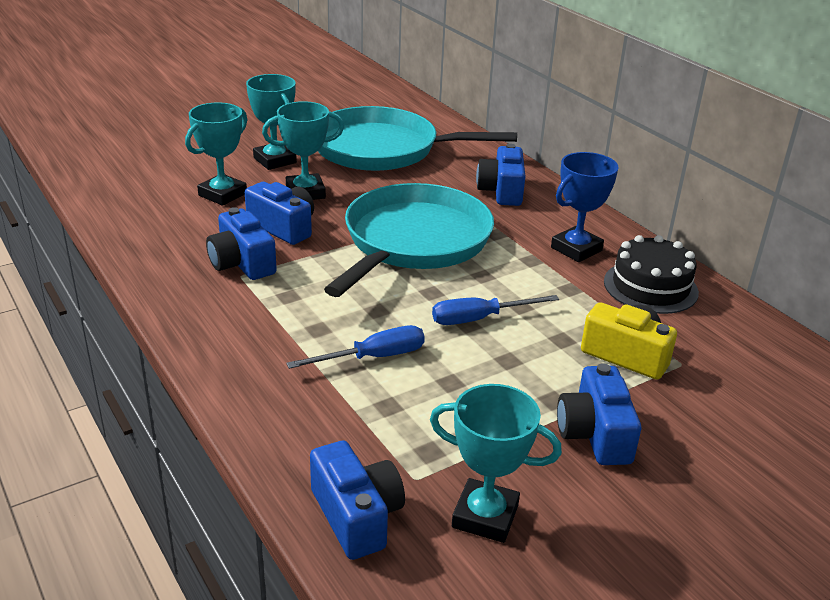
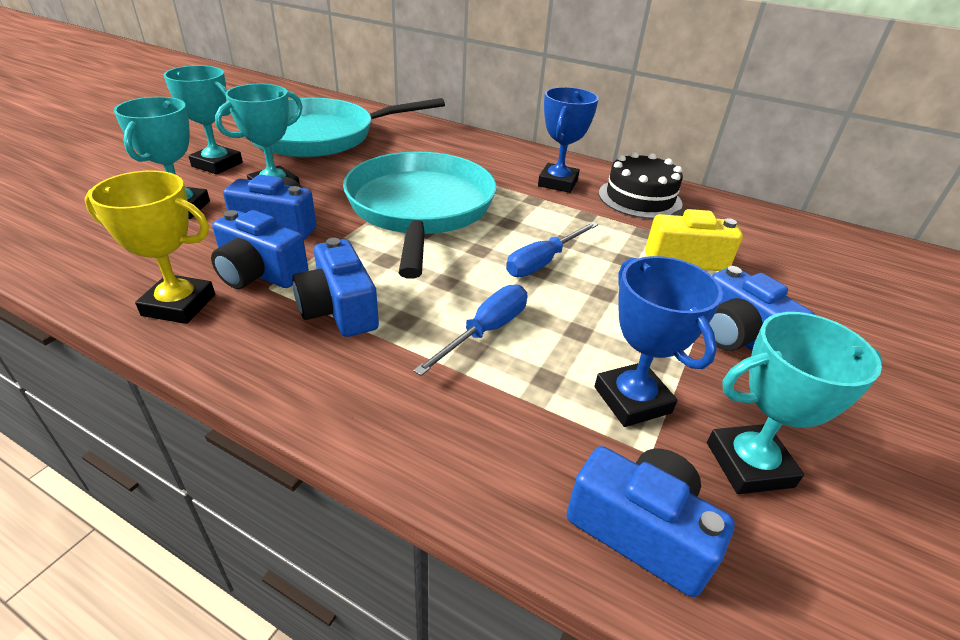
camera: 30 degrees left, 5 degrees up
(173, 271) = (179, 305): none -> yellow trophy
(440, 443) = (632, 400): none -> blue trophy
(501, 191) = (455, 150): blue camera -> blue camera (339, 309)

